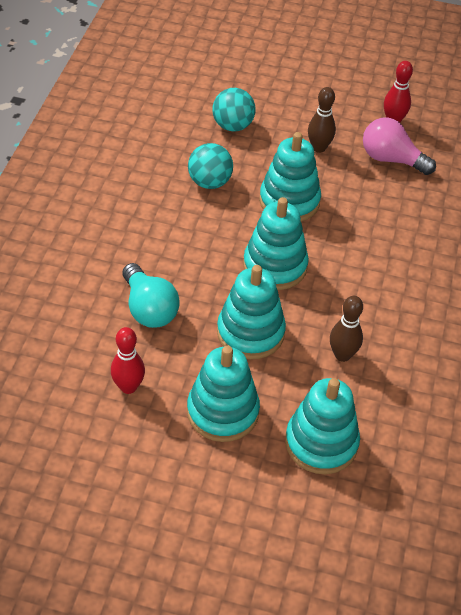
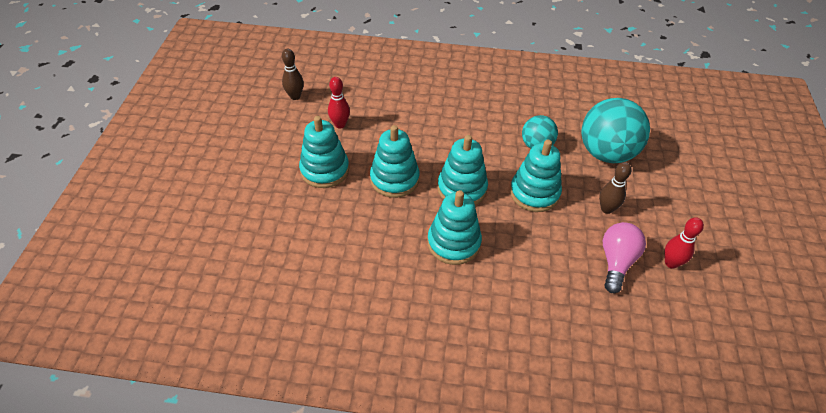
camera: 85 degrees right, 0 degrees up
(149, 309) = (405, 127): turquoise light bulb -> none
(232, 126) = (606, 153): turquoise ball -> turquoise ball, size x1.79
(321, 443) = (302, 224): turquoise stacking toy -> turquoise stacking toy (454, 243)
(342, 355) = (382, 233): brown bowling pin -> brown bowling pin (295, 96)

